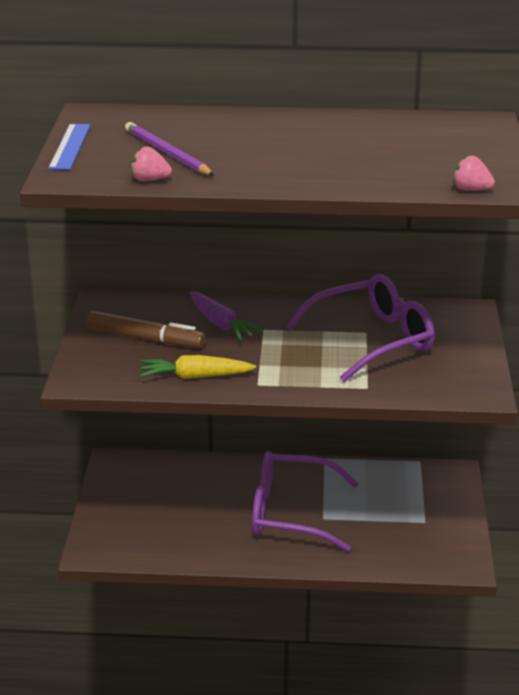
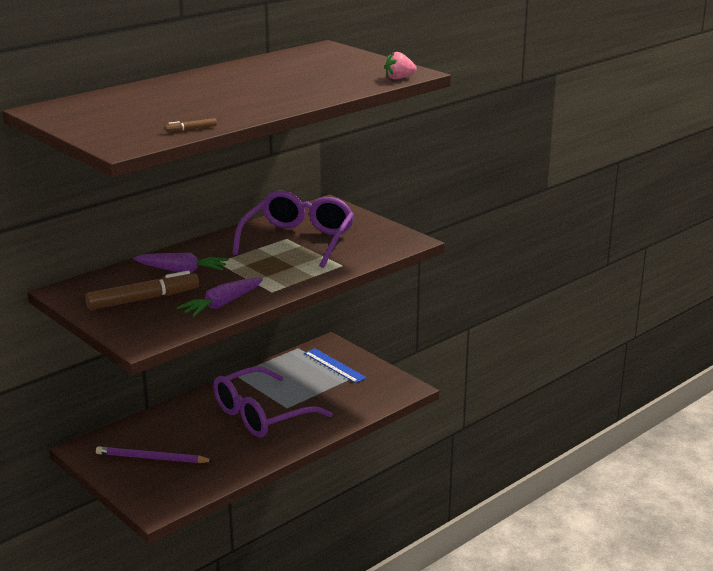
camera: 45 degrees left, 5 degrees down
(70, 146) = (80, 130): blue ruler -> blue ruler (334, 365)
(150, 180) = (191, 129): pink strawberry -> brown marker
(167, 153) = (165, 114): purple pencil -> purple pencil (152, 458)
(195, 376) = (222, 304): yellow carrot -> purple carrot

